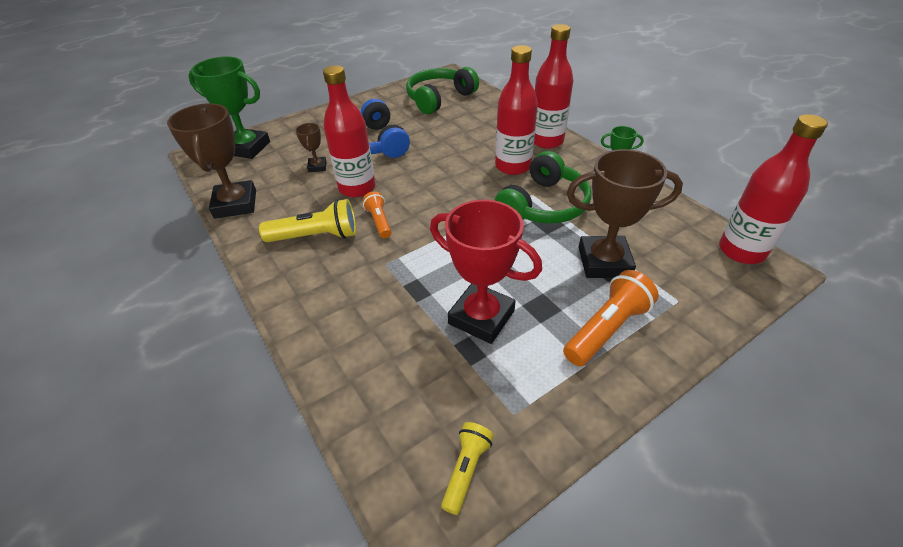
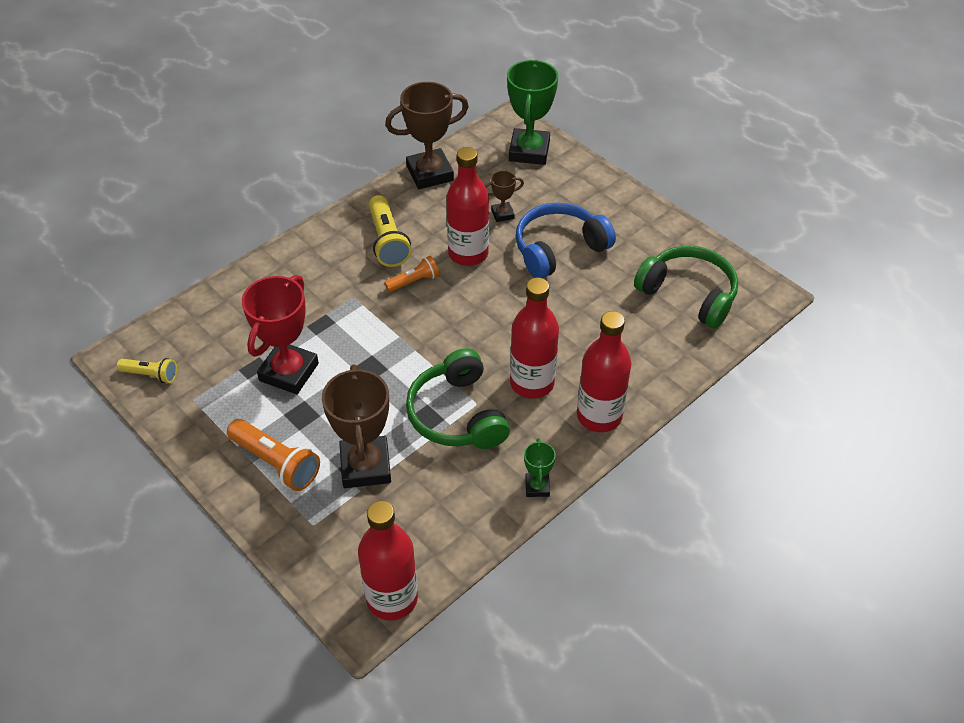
camera: 80 degrees right, 5 degrees up
(544, 205) = (457, 414): green headphones -> green headphones turned 45 degrees clockwise

